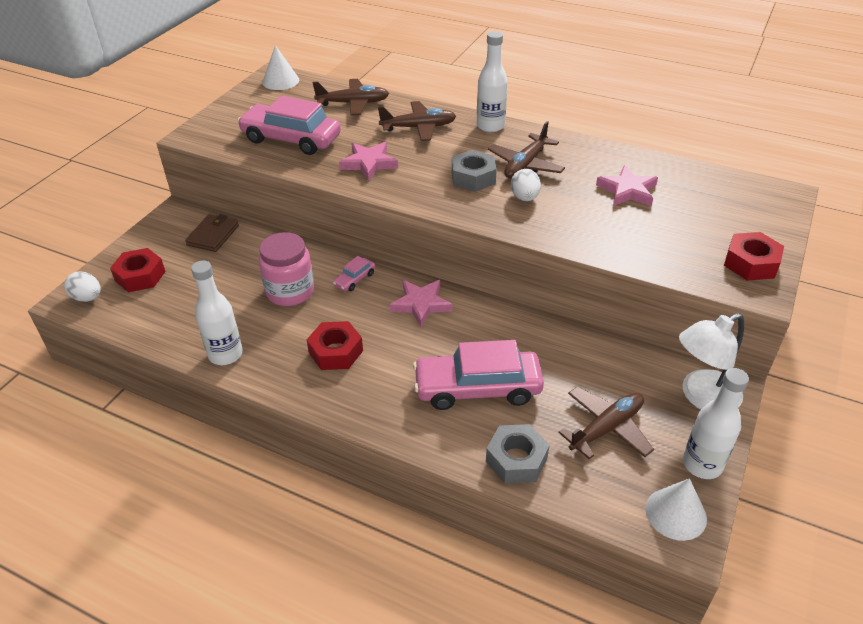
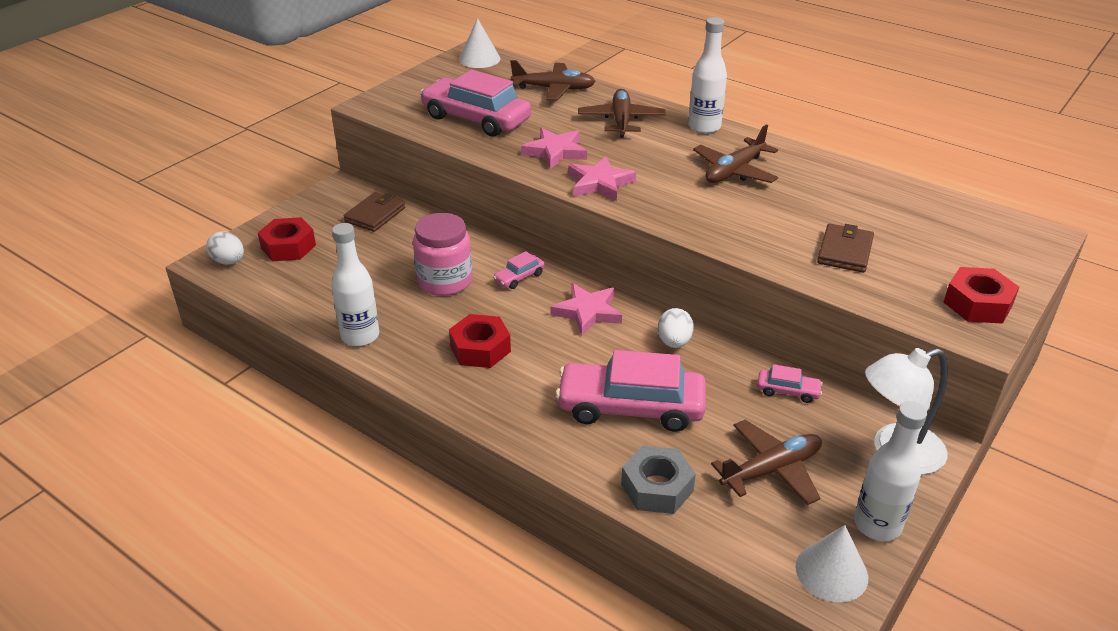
camera: 10 degrees right, 5 degrees down
(418, 128) = (621, 121): brown plane -> brown plane turned 90 degrees counterclockwise
(473, 177) = (670, 178): grey nut -> none
(524, 198) = (724, 205): white egg -> white egg (674, 342)
(603, 354) = (788, 391): none -> pink car
(627, 191) = (848, 211): pink star -> pink star (600, 183)
(634, 229) = (845, 251): none -> brown wallet

